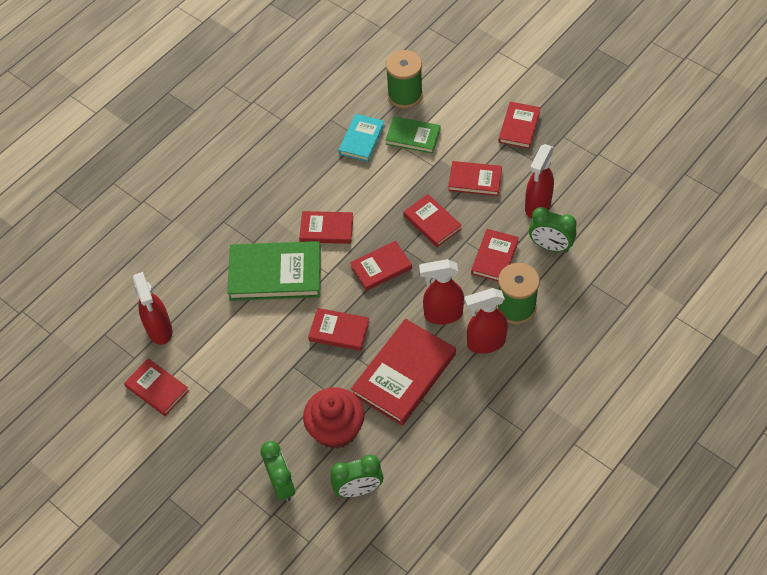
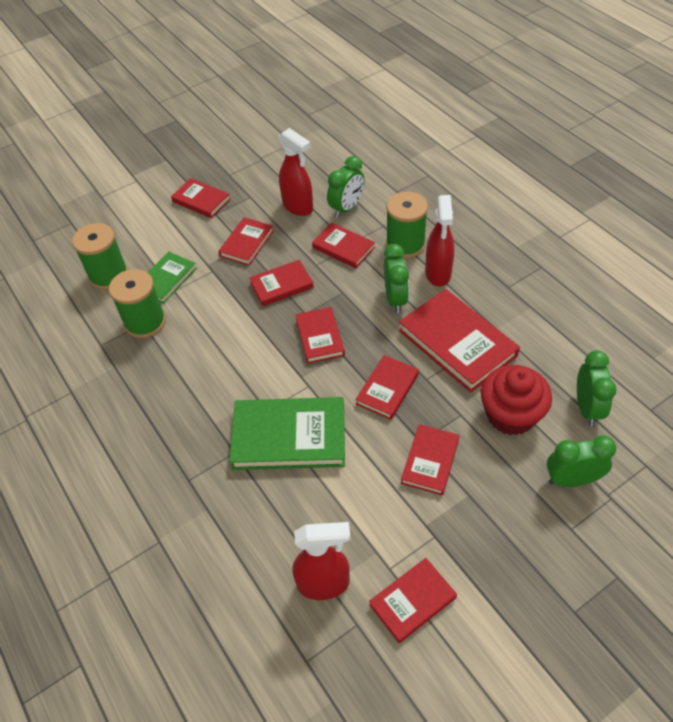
camera: 75 degrees left, 5 degrees down
(275, 274) = (289, 437): green book -> green book turned 75 degrees clockwise
(326, 229) = (249, 376): red book -> red book (430, 461)
(362, 139) = (145, 322): turquoise book -> green spool
(442, 314) = (395, 299): red spray bottle -> green clock

